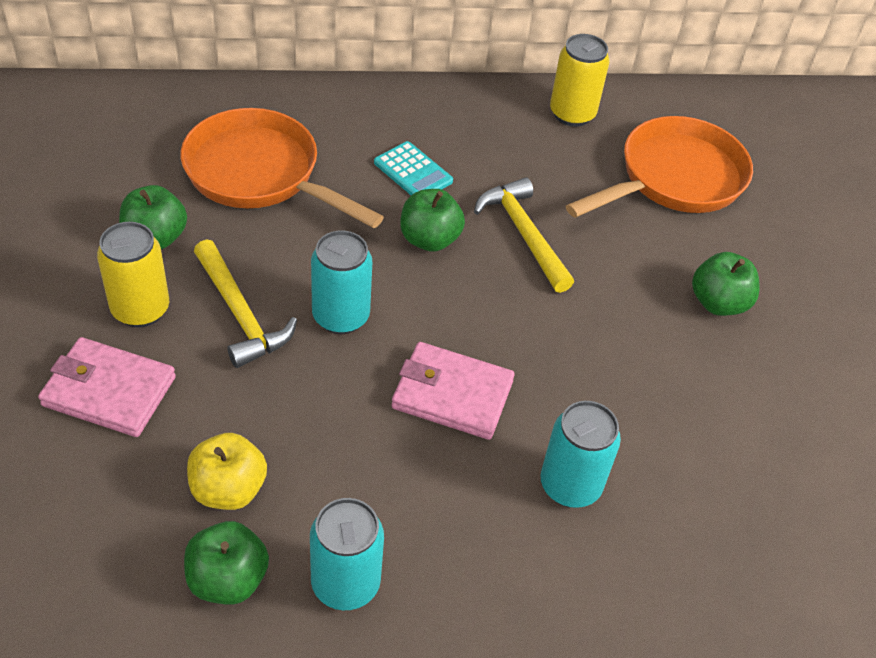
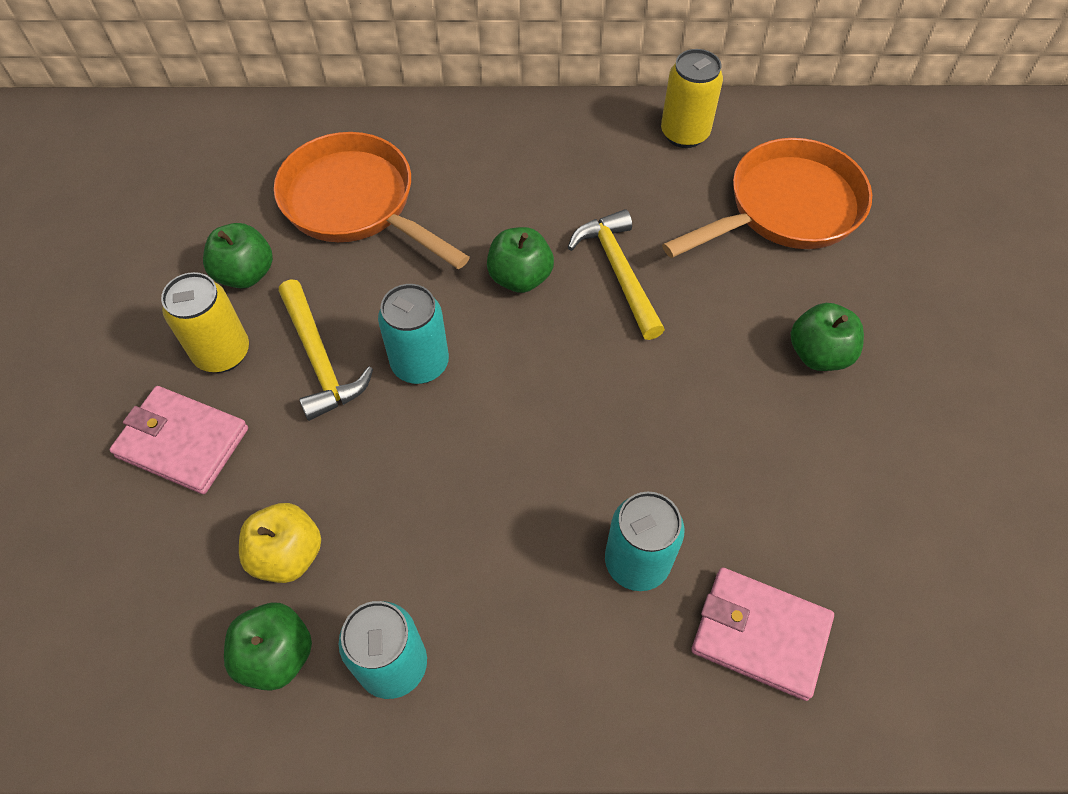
camera: 10 degrees right, 10 degrees up
(413, 172) = (511, 201): turquoise calculator -> none
(452, 394) = (525, 454): pink wallet -> pink wallet (760, 634)

